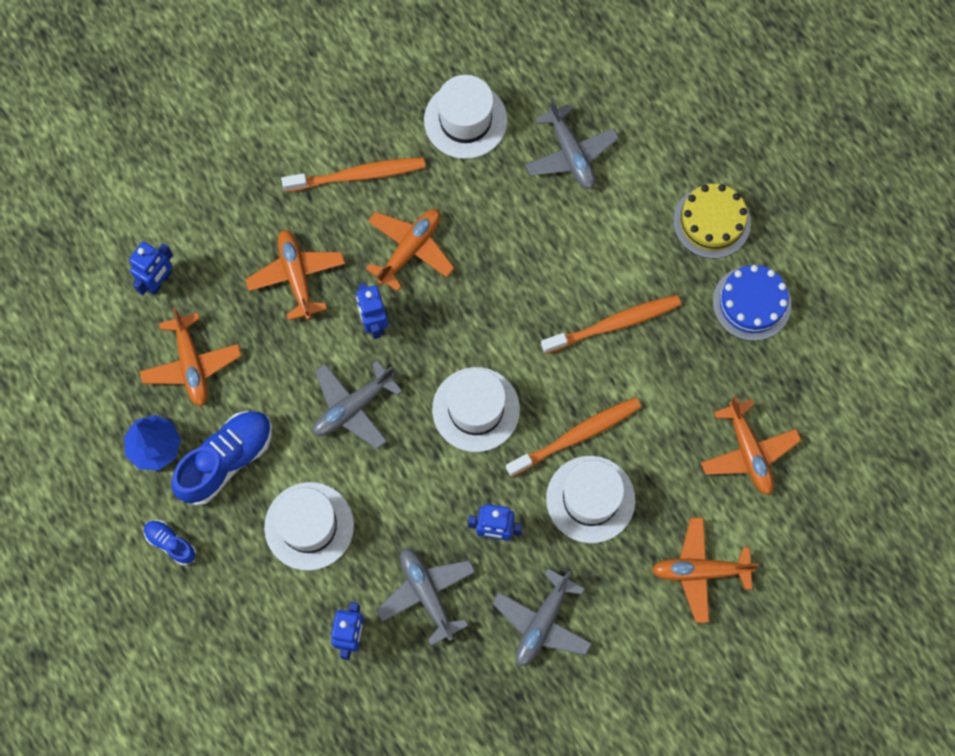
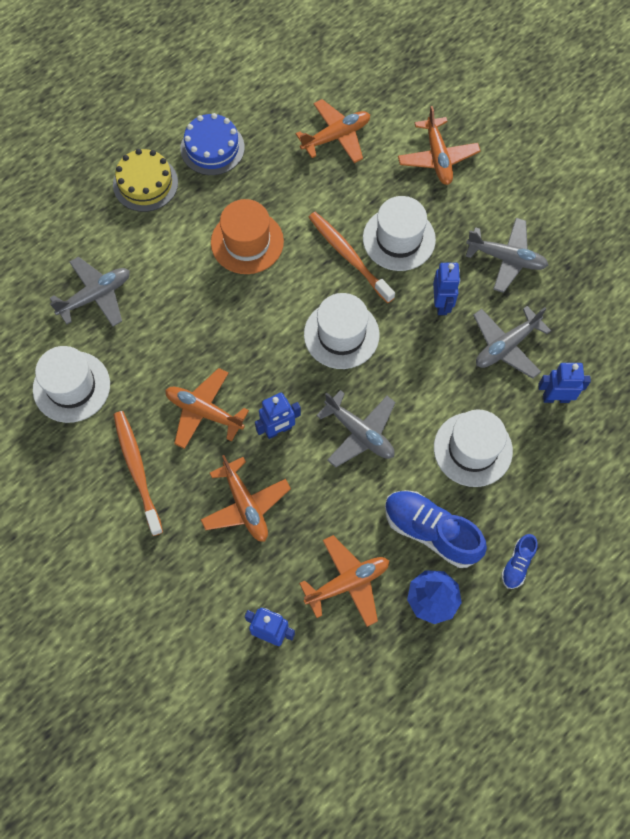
camera: 100 degrees left, 5 degrees down
(297, 276) = (245, 505): orange plane -> orange plane turned 90 degrees counterclockwise
(614, 324) = (247, 242): orange toothbrush -> orange hat

